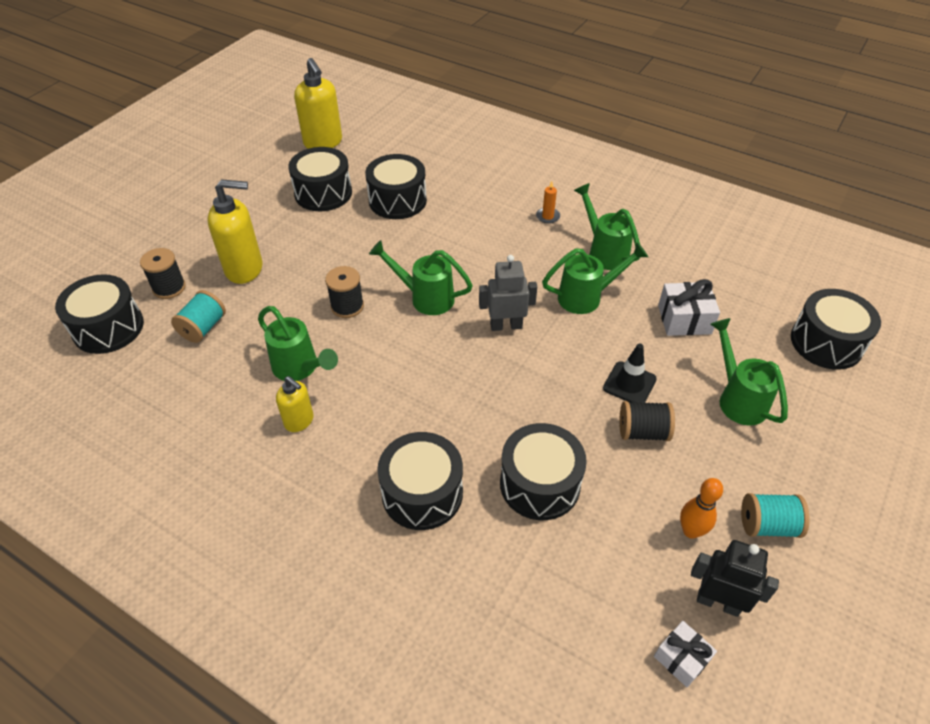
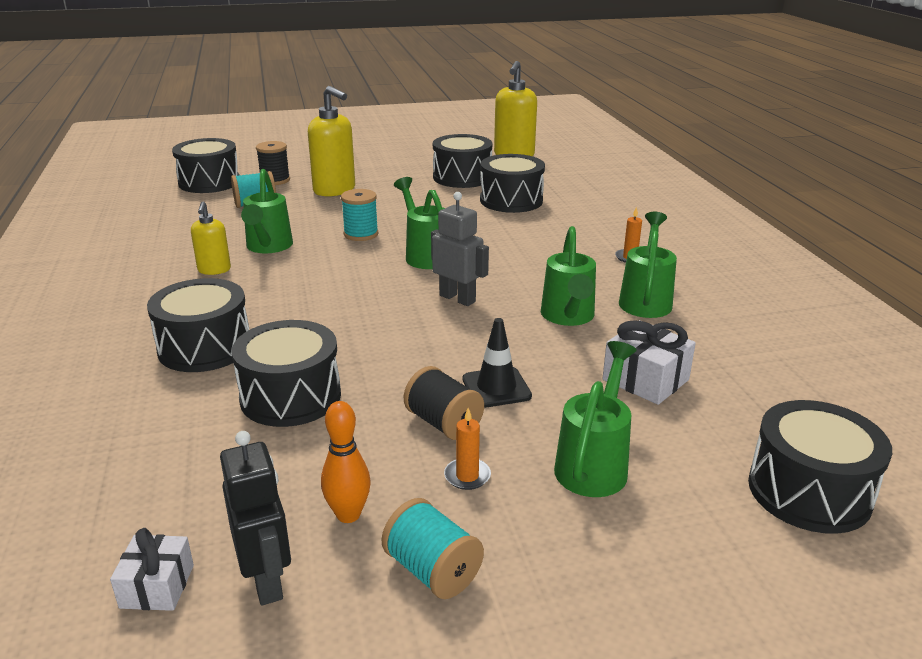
camera: 45 degrees right, 20 degrees down
(347, 306) = (361, 234): black spool -> turquoise spool
(587, 297) = (568, 317): green watering can -> green watering can turned 60 degrees clockwise
(702, 456) = (467, 476): none -> orange candle

